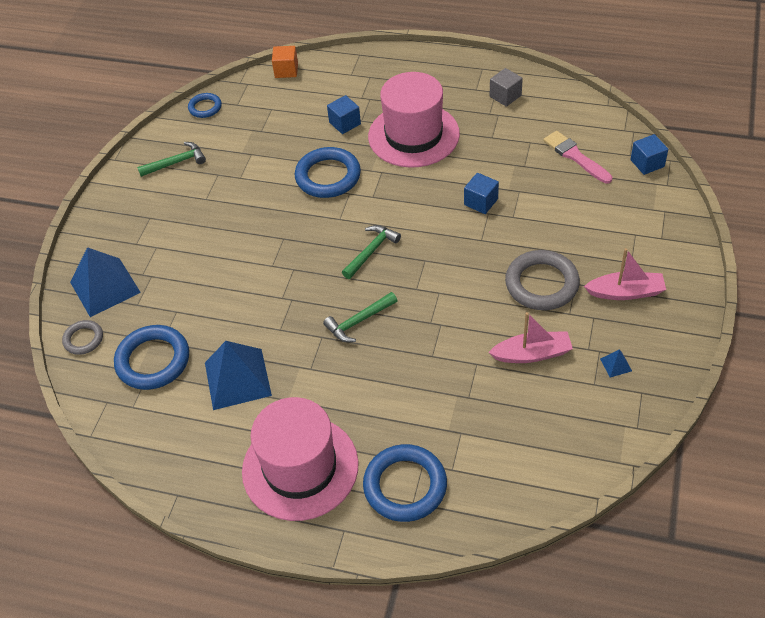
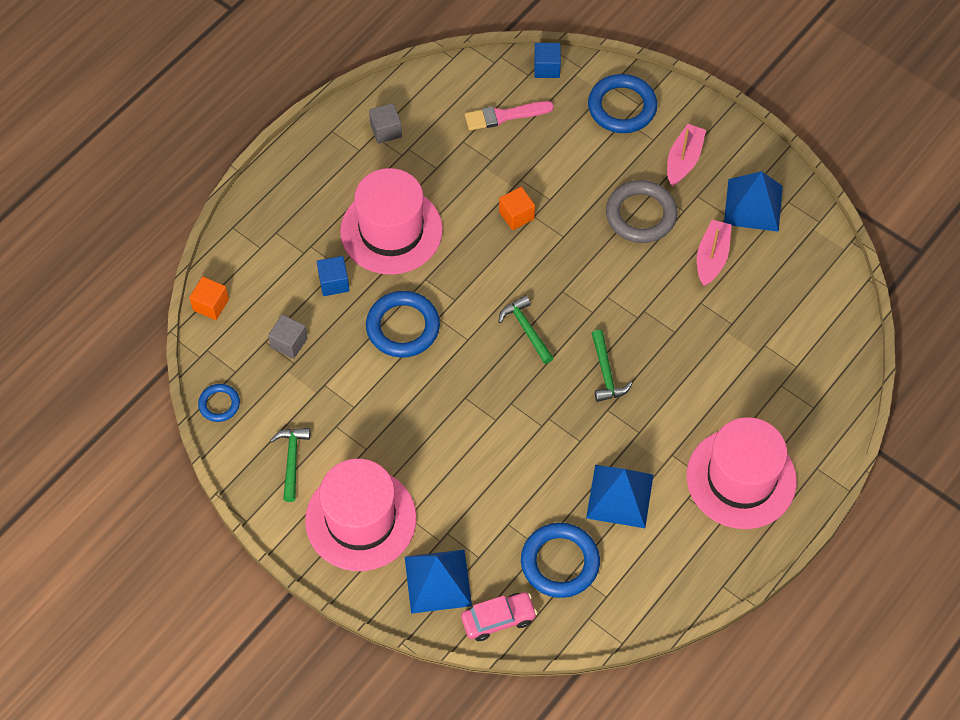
camera: 70 degrees left, 10 degrees up
(83, 339) = (498, 619): grey ring -> pink car
(142, 220) = (360, 519): none -> pink hat
(277, 121) = (289, 343): none -> grey cube
(405, 486) = (796, 406): blue ring -> blue ring (622, 107)
(481, 202) = (516, 215): blue cube -> orange cube
(616, 364) = (753, 205): blue pyramid -> blue pyramid, size x2.49

